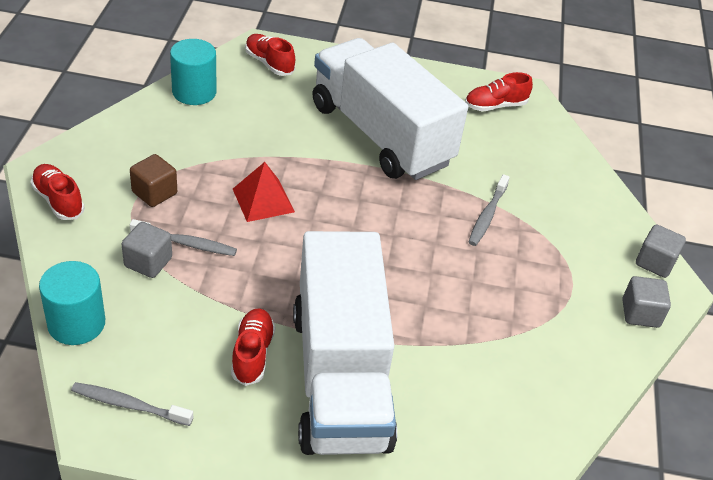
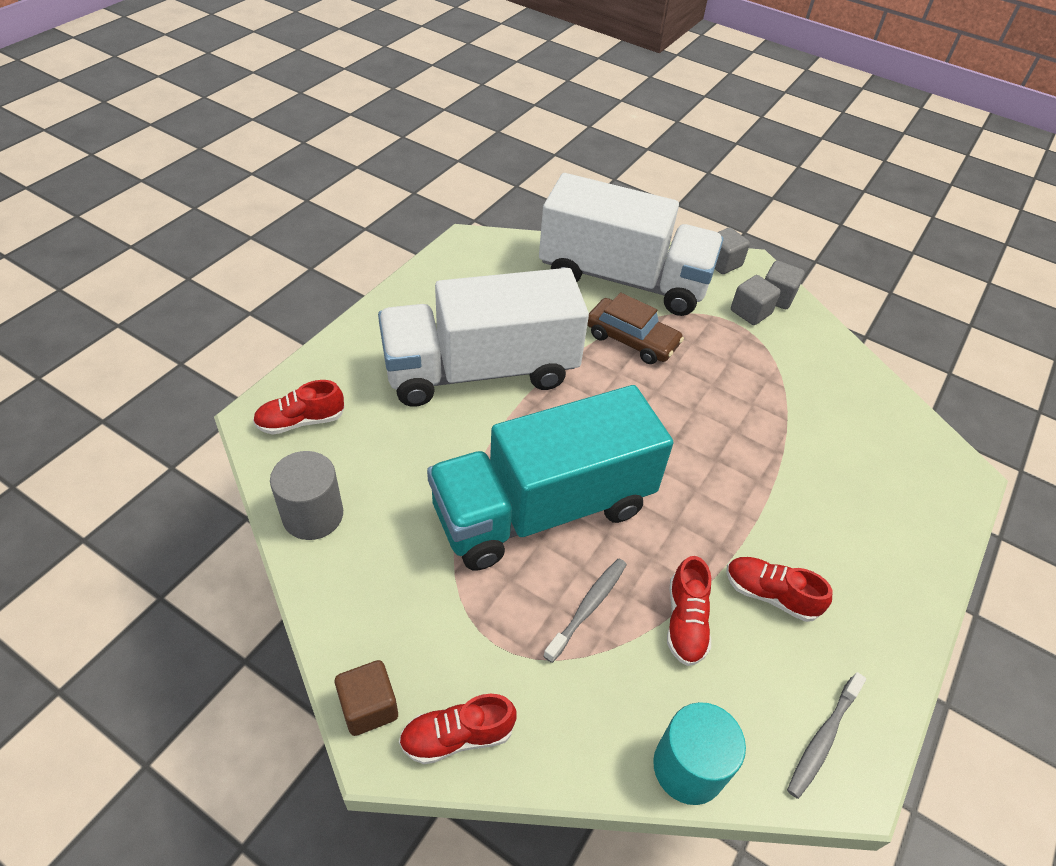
camera: 65 degrees left, 5 degrees up
(148, 262) = (607, 657): grey cube -> grey cube (750, 312)
(154, 193) = (488, 616): brown cube -> brown cube (369, 707)
(194, 92) = (313, 515): turquoise cylinder -> grey cylinder
(263, 200) = (543, 509): red pyramid -> turquoise truck
(340, 377) = (813, 530): white truck -> white truck (623, 279)
(487, 215) = (631, 339): grey toothbrush -> brown car
(495, 106) = (479, 270): red shoe -> red shoe (685, 622)

